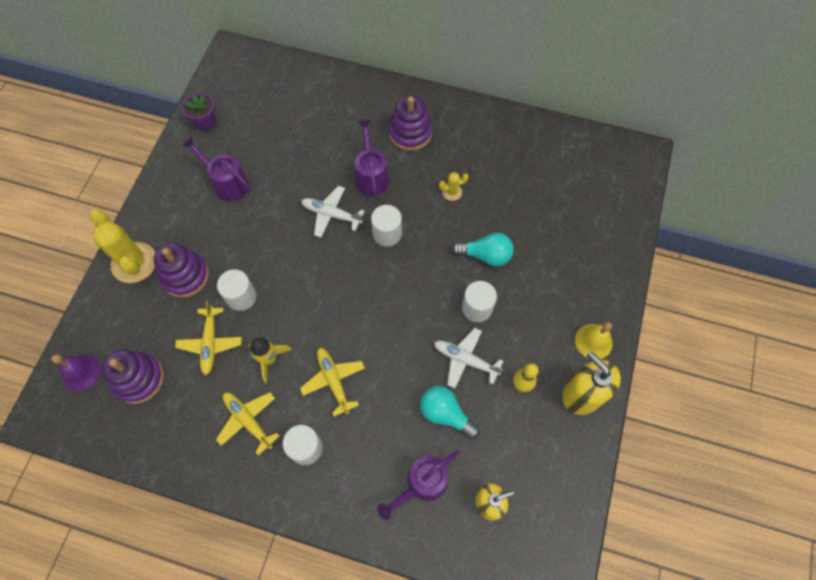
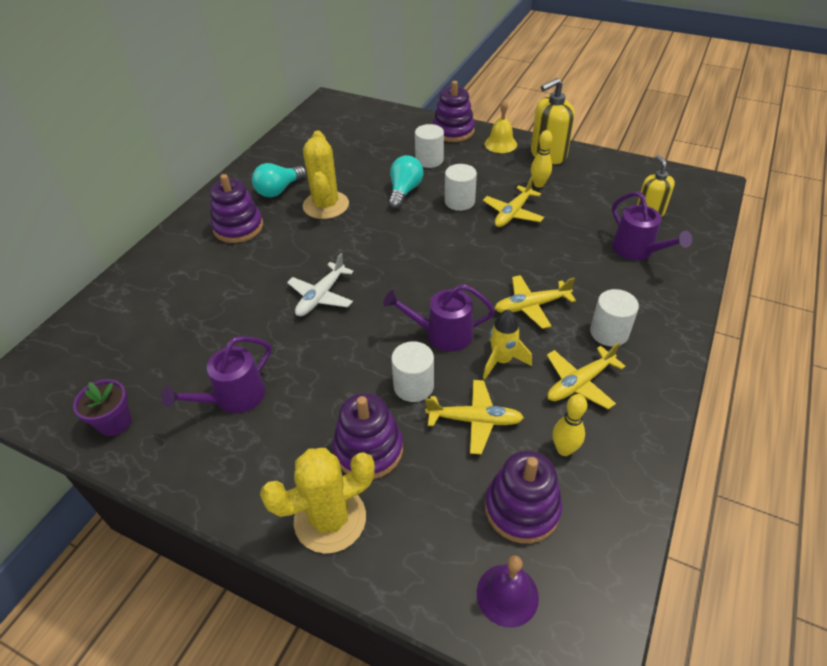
camera: 80 degrees left, 20 degrees down
(185, 407) = (564, 449): none -> yellow bowling pin
(371, 176) = (282, 261): purple watering can -> purple watering can (443, 334)
(387, 233) = (360, 254): white cylinder -> white cylinder (429, 160)
(445, 414) = (567, 230): turquoise light bulb -> turquoise light bulb (279, 190)
(452, 192) = (326, 205): yellow cactus -> yellow cactus, size x2.18
(465, 360) = (513, 213): white plane -> yellow plane
(609, 289) = (453, 131): none -> purple stacking toy

